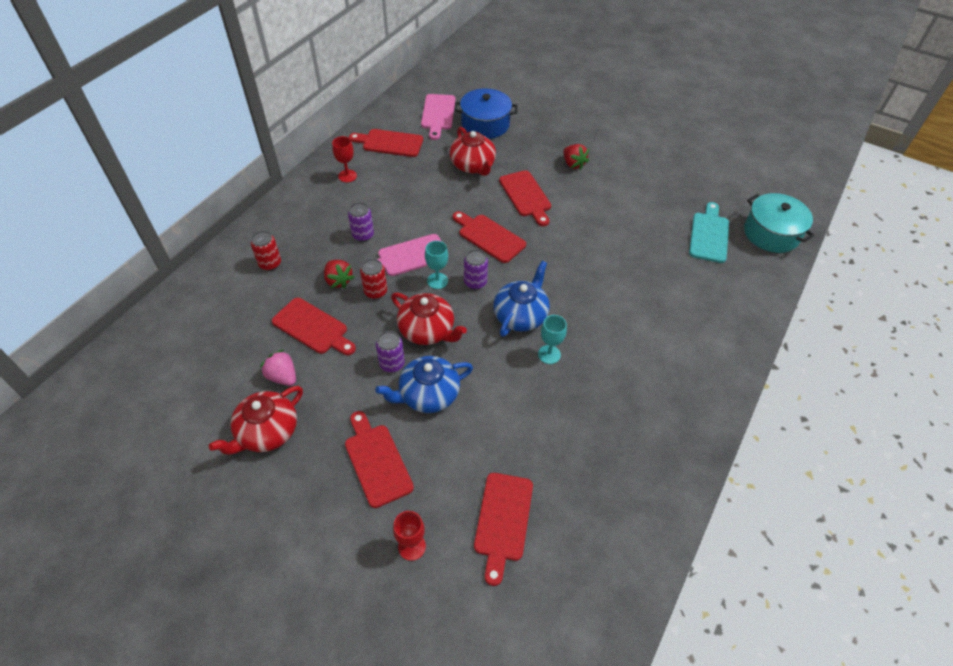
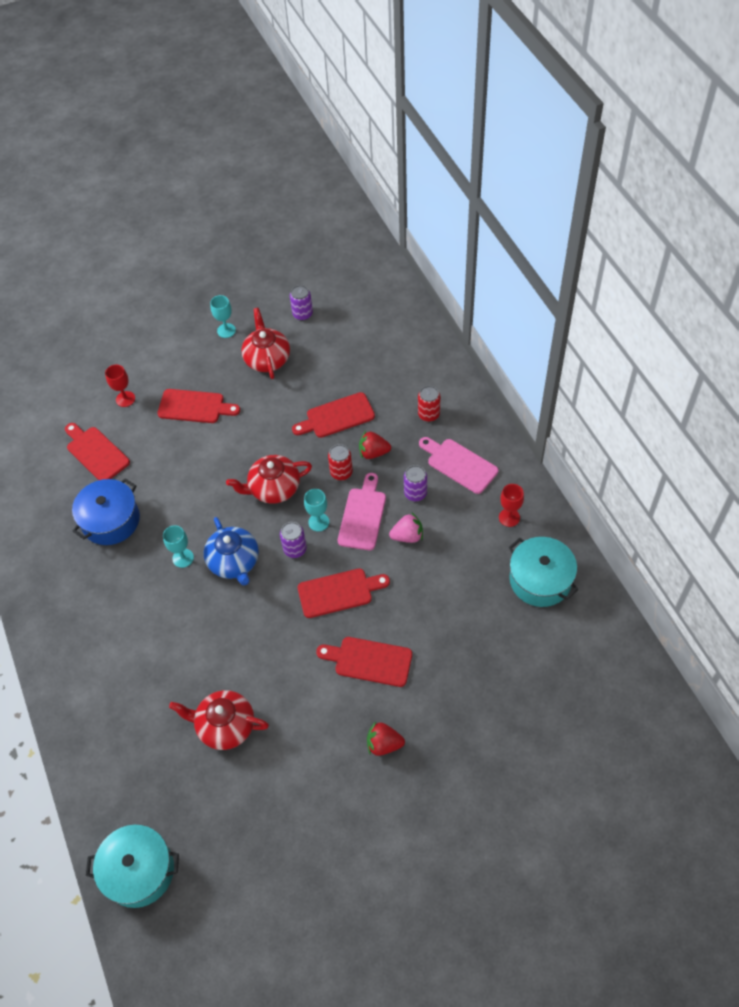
camera: 130 degrees right, 5 degrees up
(242, 504) = (226, 330): none -> turquoise goblet
(282, 377) = (305, 382): pink strawberry -> pink strawberry (407, 536)
(389, 143) = (540, 580): red cutting board -> turquoise pot
(392, 364) = (262, 450): purple can -> purple can (302, 314)
(428, 394) = (218, 459): blue teapot -> none
(438, 114) = (565, 656): pink cutting board -> pink cutting board (459, 464)
(473, 166) = (450, 639): red teapot -> red teapot (225, 726)
(485, 124) = (514, 696): blue pot -> blue pot (111, 520)
(709, 235) = (187, 801): turquoise cutting board -> none

